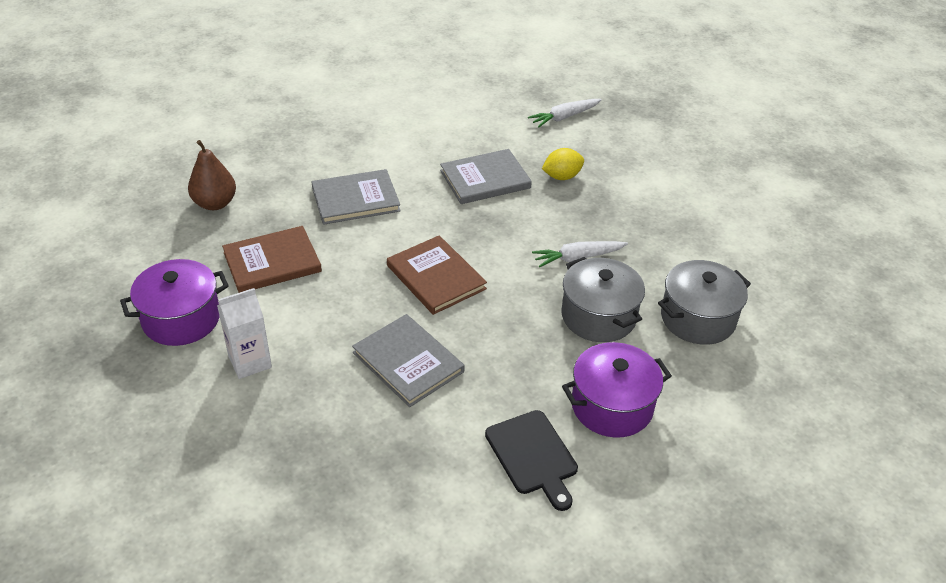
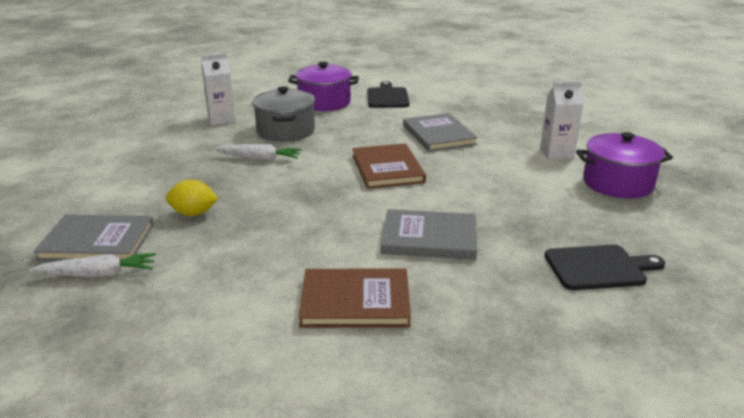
camera: 155 degrees left, 15 degrees down
(215, 203) = (599, 267): brown pear -> black cutting board
(272, 262) = (533, 204): brown book -> brown book (355, 301)
(485, 179) = (274, 227): grey book -> grey book (97, 242)
(697, 318) = (221, 120): grey pot -> white carton

